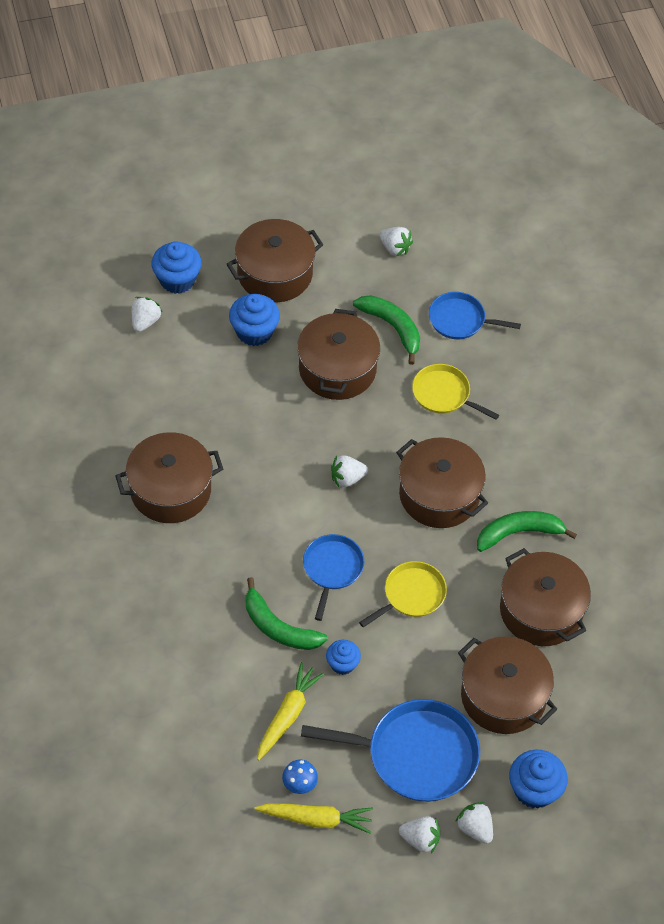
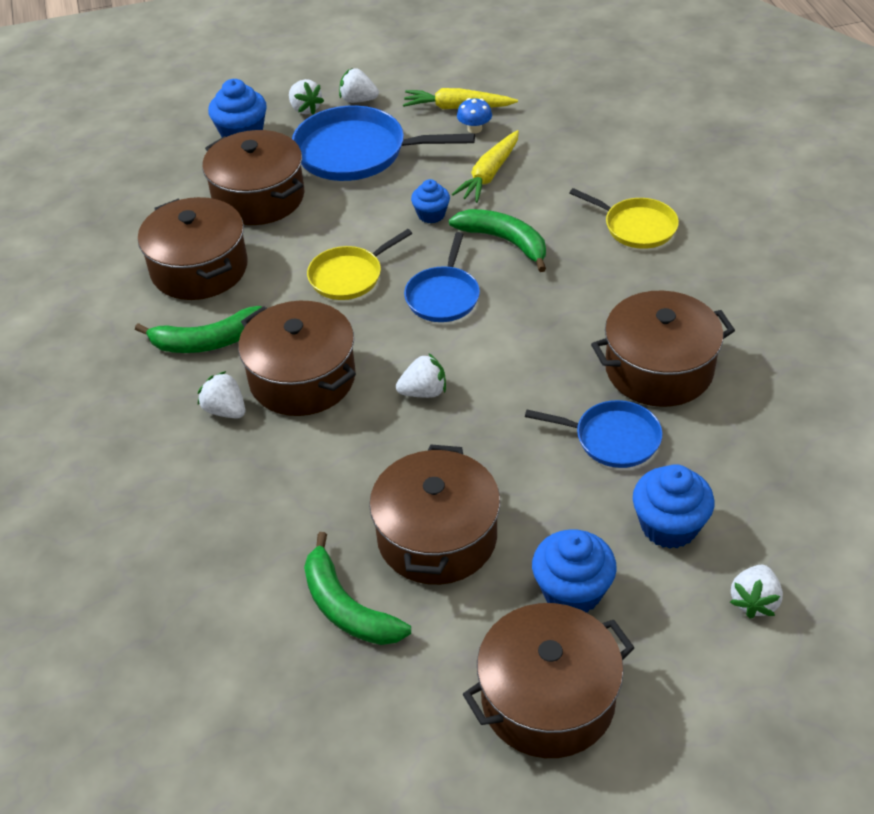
camera: 175 degrees left, 10 degrees down
(177, 280) = (718, 680): blue cupcake -> blue cupcake (669, 526)
(395, 248) = (331, 761): white strawberry -> white strawberry (225, 410)
(443, 394) = (278, 506): yellow pan -> yellow pan (636, 227)
(460, 320) = (234, 625): blue pan -> blue pan (613, 438)

